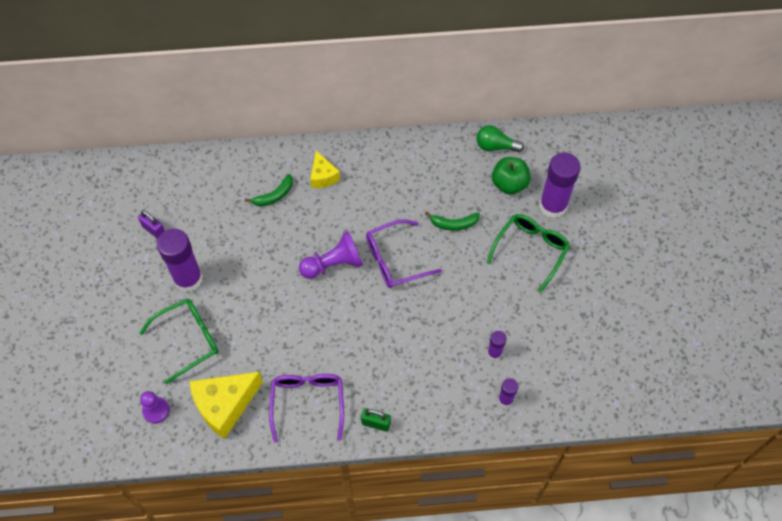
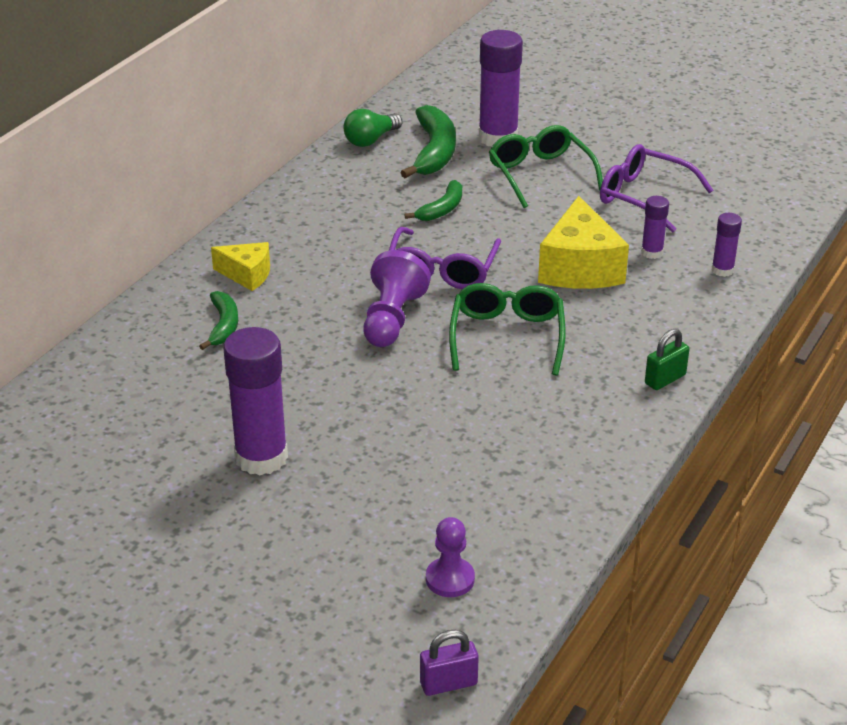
camera: 55 degrees left, 25 degrees down
(154, 230) = (135, 459): purple padlock -> purple padlock (448, 683)
(188, 340) = (364, 498): green glasses -> green glasses (507, 337)
(225, 405) = (510, 504): yellow cheese -> yellow cheese (580, 268)
(307, 403) = (580, 425): purple glasses -> purple glasses (644, 197)
(509, 184) = (434, 152): green apple -> green banana

